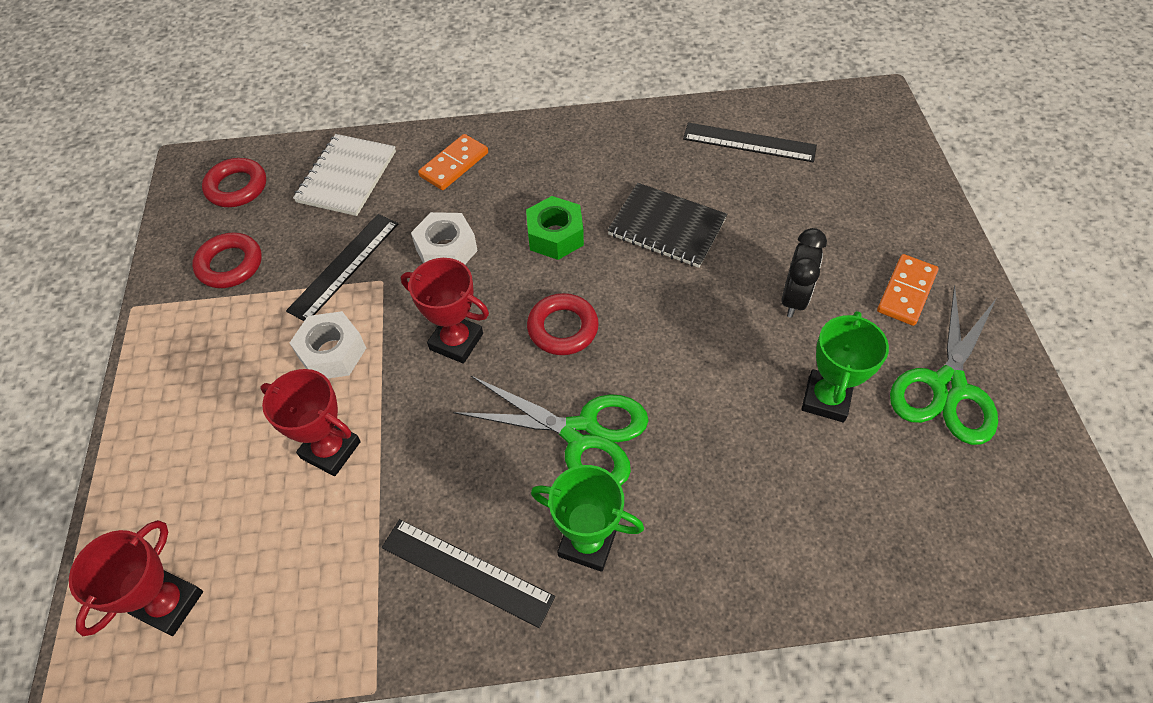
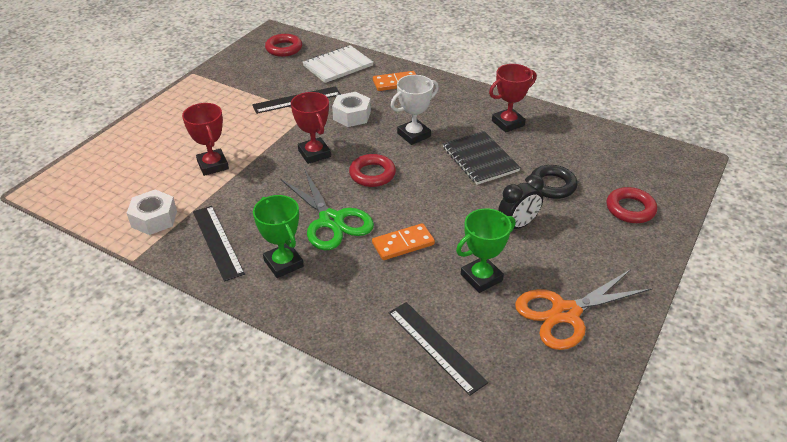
camera: 35 degrees right, 15 degrees down
(169, 604) = (93, 183): red trophy -> red trophy (508, 123)
(230, 264) = (248, 76): red ring -> red ring (630, 209)
(332, 353) = (254, 130): white nut -> white nut (154, 219)
(555, 236) = (414, 135): green nut -> white trophy
(749, 142) = (577, 144): black ruler -> black ruler (436, 346)
(777, 218) = (552, 185): none -> black ring
(906, 292) = (594, 257): orange domino -> orange domino (403, 244)
(948, 387) = (566, 313): green scissors -> orange scissors

